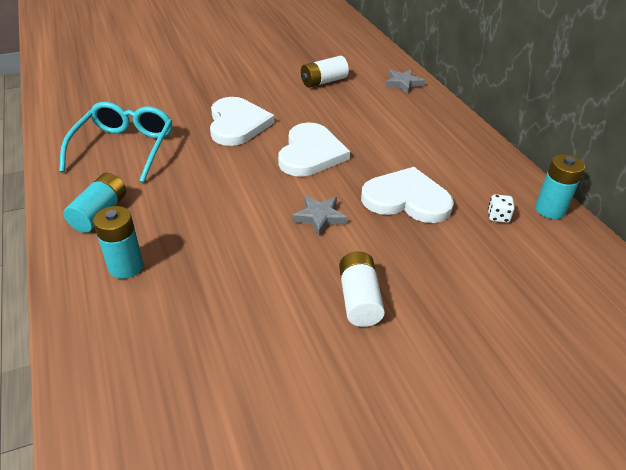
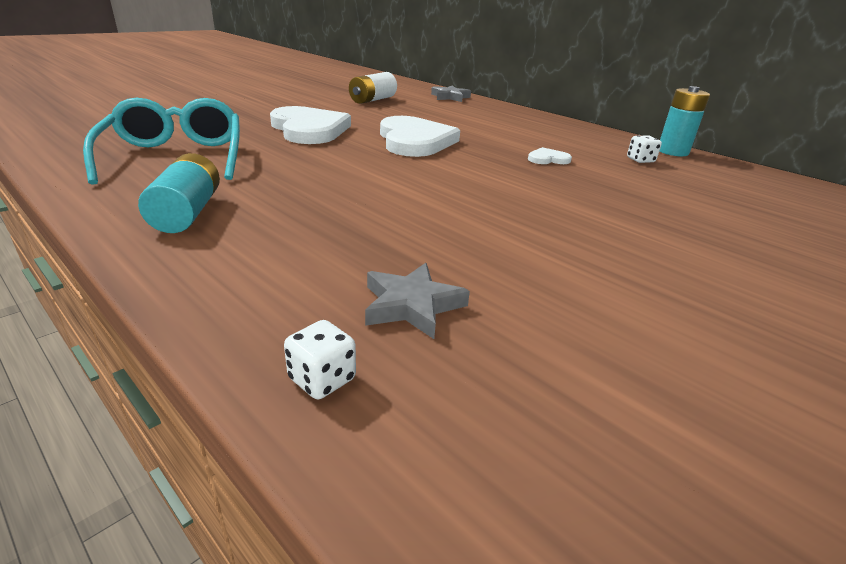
camera: 25 degrees left, 10 degrees down
(90, 367) = (322, 379): none -> white dice
(126, 266) = (276, 255): turquoise battery -> none
(319, 217) = (479, 180): grey star -> grey star (412, 305)
(359, 299) = (602, 232): white battery -> none
(406, 199) = (548, 159): white heart -> white heart, size x0.43

